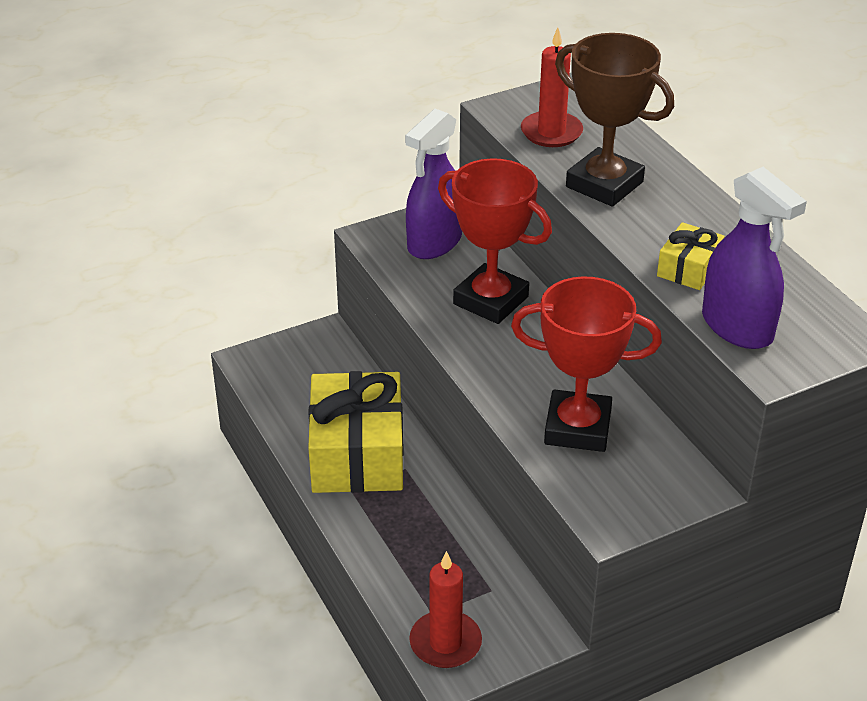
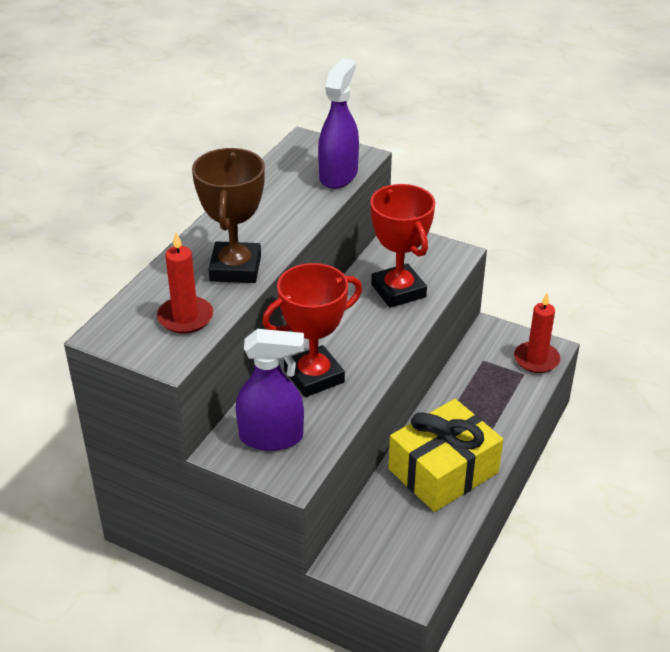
camera: 125 degrees left, 0 degrees up
(491, 300) = (314, 376): red trophy -> red trophy turned 60 degrees clockwise
(688, 268) = (299, 206): yellow gift -> none

